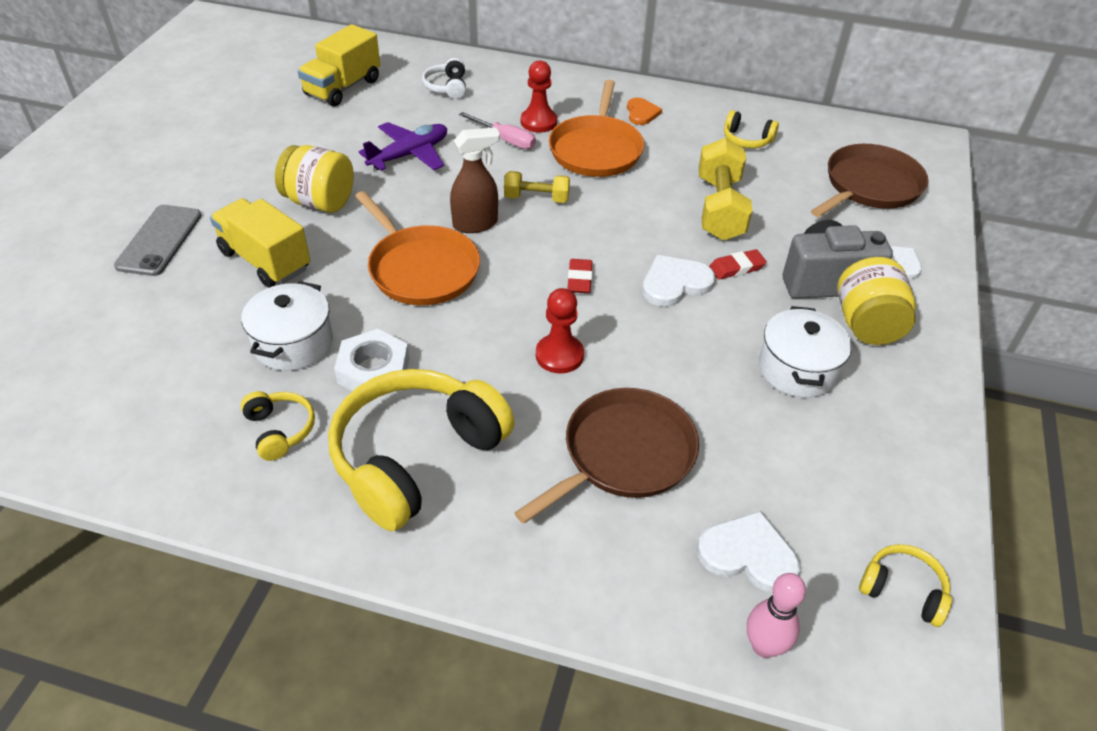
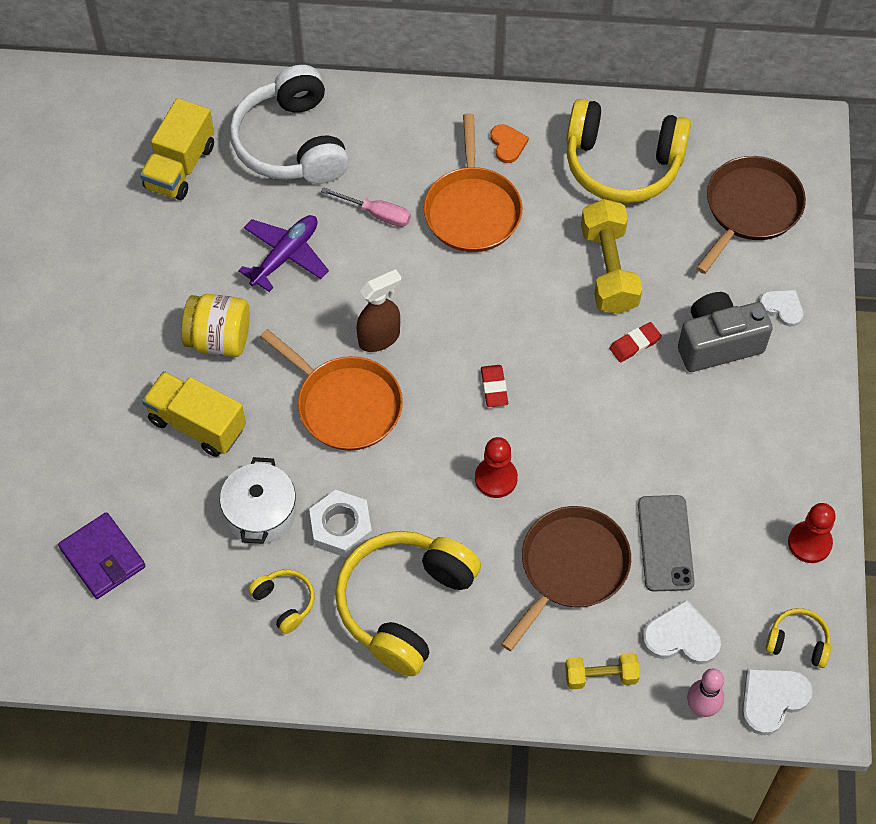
camera: 10 degrees left, 15 degrees up
(107, 354) = (103, 558): none -> purple wallet
(159, 240) = (86, 420): grey phone -> grey phone (665, 543)
(447, 87) = (292, 143): white headphones -> white headphones, size x2.23
(536, 198) = (429, 291): yellow dumbbell -> yellow dumbbell (600, 676)
(538, 122) = (403, 180): red pawn -> red pawn (809, 543)
(675, 283) = (581, 375): white heart -> white heart (772, 699)
(747, 140) = (622, 164): yellow headphones -> yellow headphones, size x2.23
(797, 369) = (701, 451): white pot -> none
(867, 325) = (757, 389): yellow jar -> none

